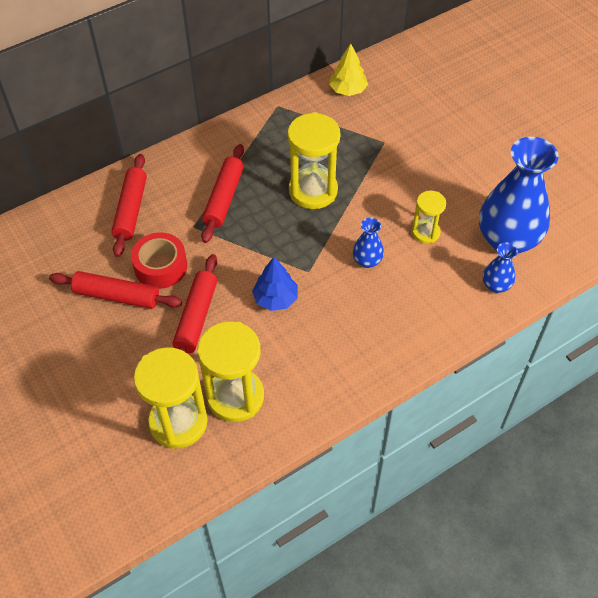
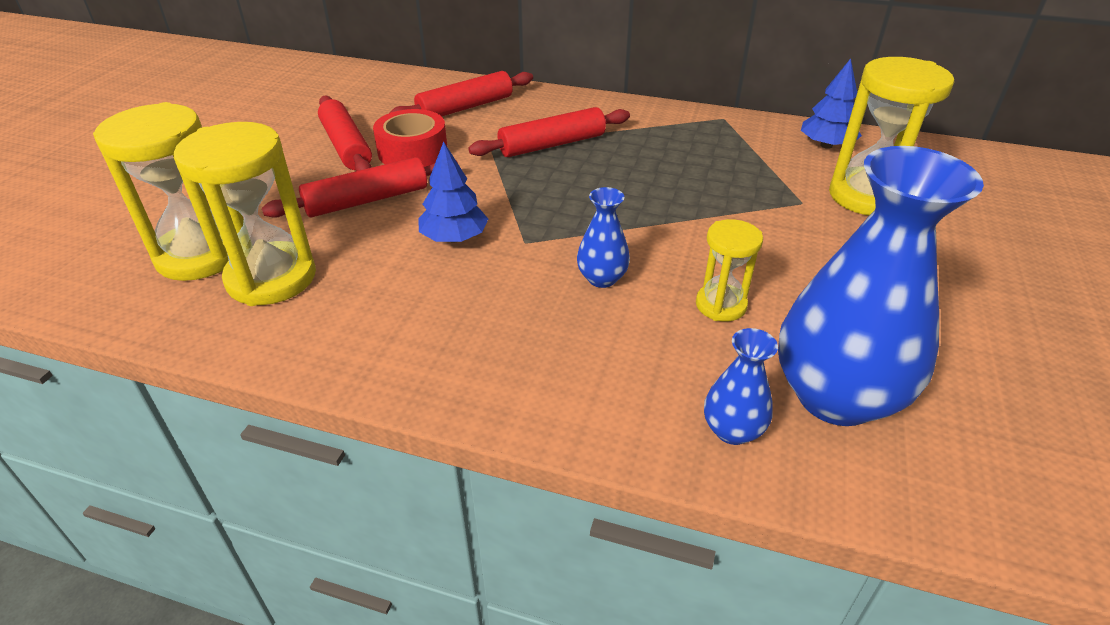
camera: 50 degrees right, 15 degrees down
(313, 191) = (647, 190): yellow hourglass -> yellow hourglass (867, 196)
(348, 90) = (826, 145): yellow tree -> blue tree

